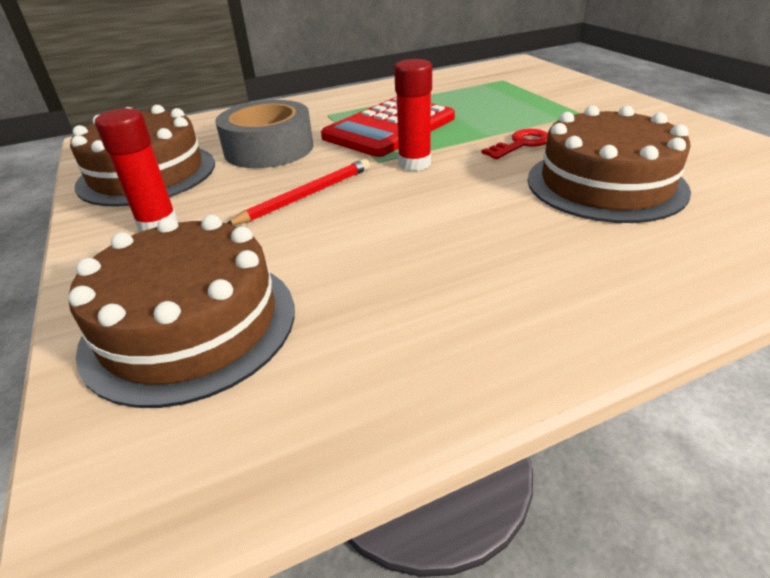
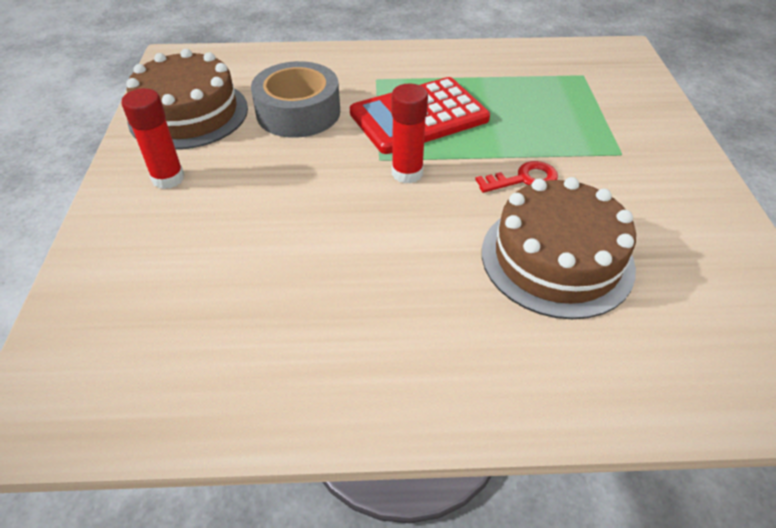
camera: 20 degrees right, 10 degrees up
(190, 325) = (140, 289): brown cake -> none
(306, 195) = (293, 183): red pencil -> none

